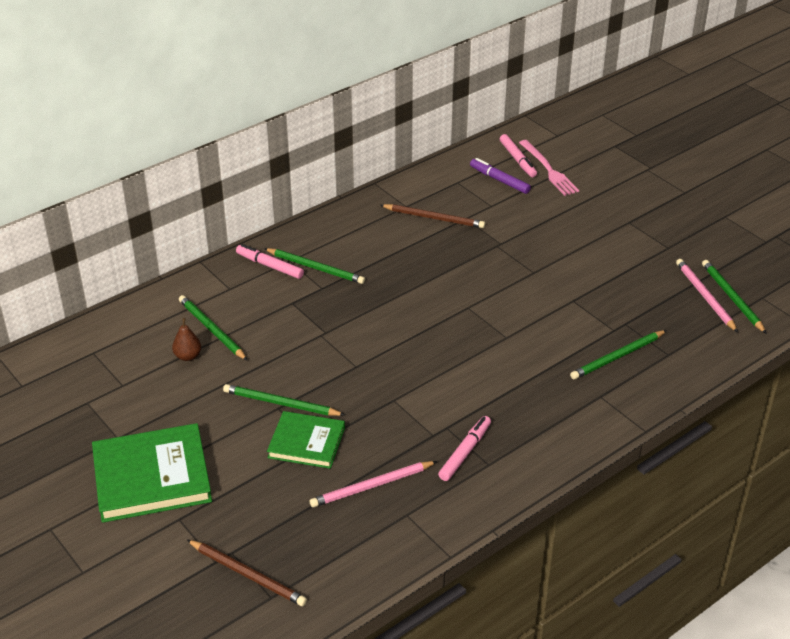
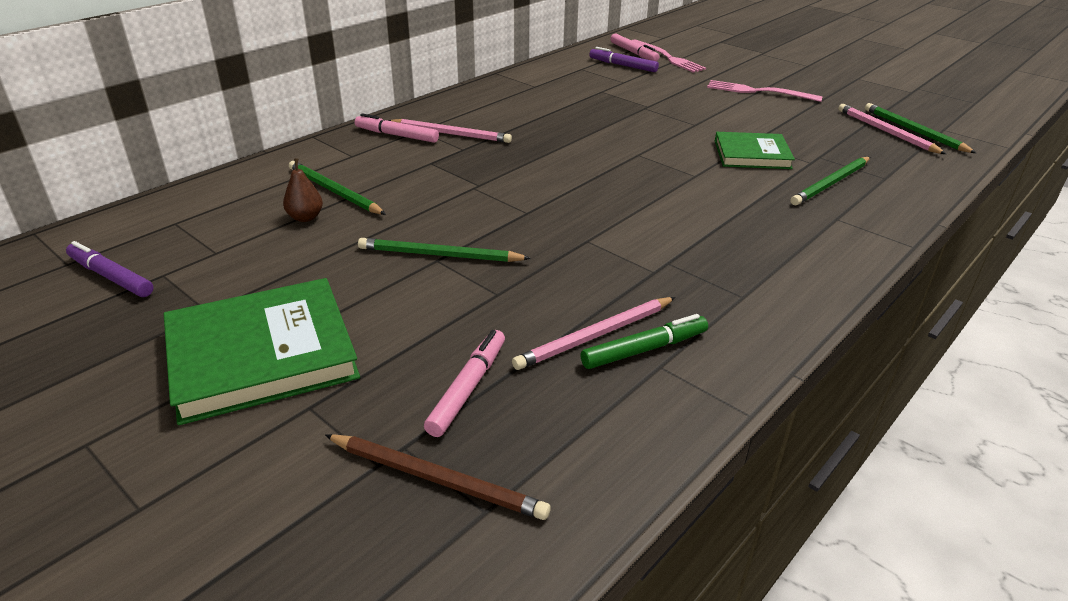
camera: 10 degrees left, 5 degrees down
(53, 401) = (111, 277): none -> purple marker
(306, 443) = (486, 294): green book -> green book (752, 154)
(315, 268) = (450, 134): green pencil -> pink pencil
(401, 501) = (644, 349): none -> green marker
(434, 218) = (568, 92): brown pencil -> none
(465, 452) = (705, 286): pink marker -> pink marker (468, 388)
(615, 230) = (759, 92): none -> pink fork

